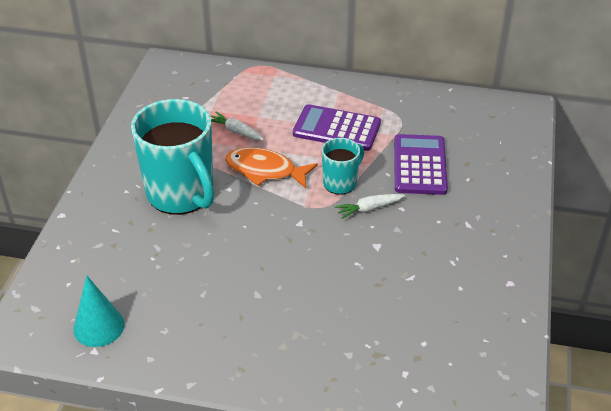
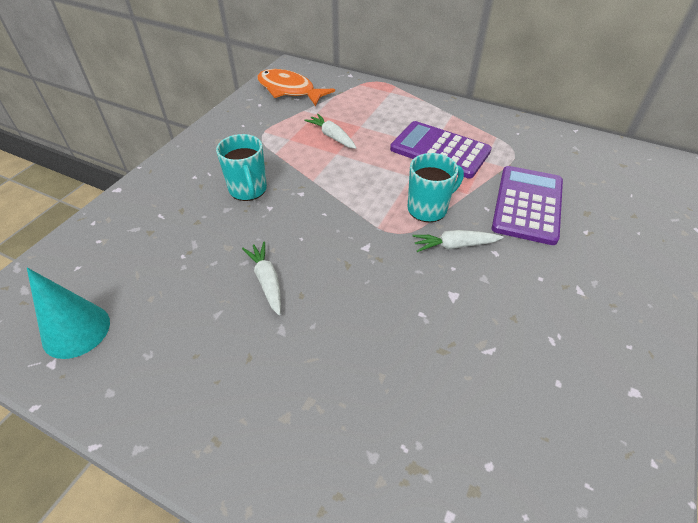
camera: 15 degrees right, 5 degrees up
(181, 194) = (248, 190): turquoise mug -> turquoise mug, size x0.51
(231, 263) = (267, 281): none -> white carrot
(265, 171) = (347, 180): orange fish -> orange fish (289, 90)

